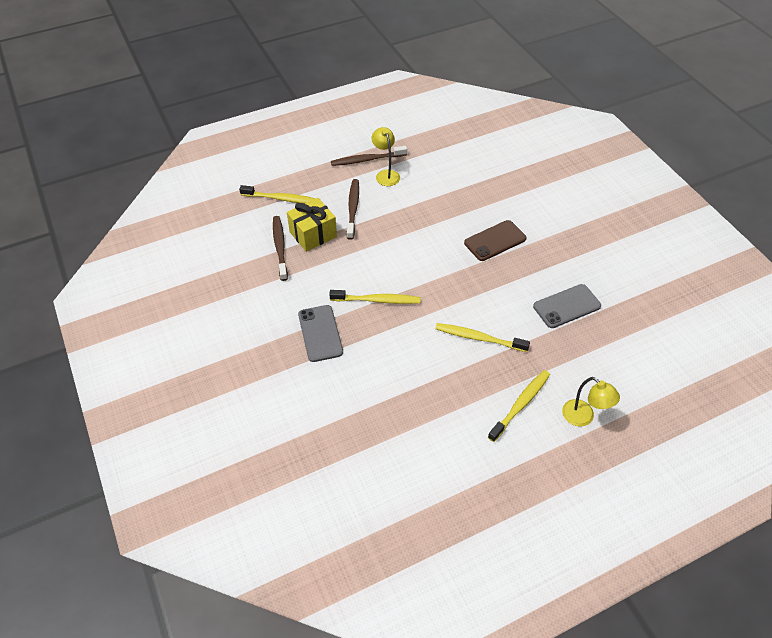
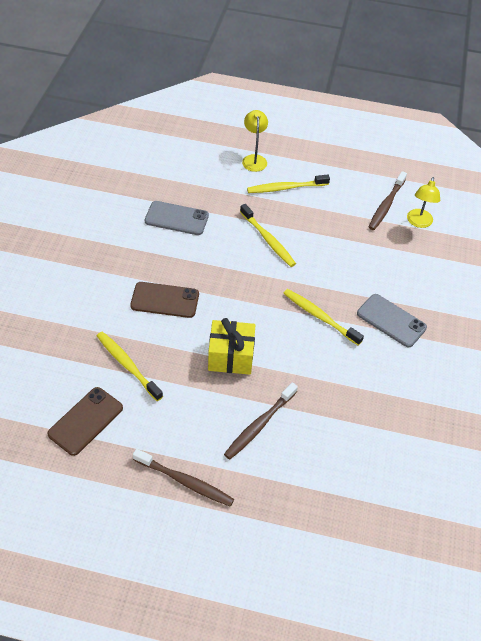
camera: 145 degrees left, 0 degrees up
(280, 247) = (370, 429): brown toothbrush -> brown toothbrush (386, 205)
(282, 199) = (326, 493): yellow toothbrush -> yellow toothbrush (128, 365)
(313, 234) = (325, 421): yellow gift -> yellow gift (231, 357)
(320, 333) = (391, 321): grey phone -> grey phone turned 75 degrees counterclockwise
(386, 174) = (185, 444): yellow lamp -> yellow lamp (418, 222)
(453, 153) = (86, 421): none -> brown phone

